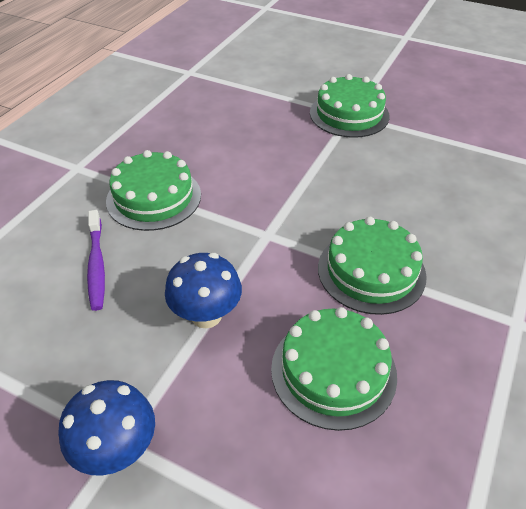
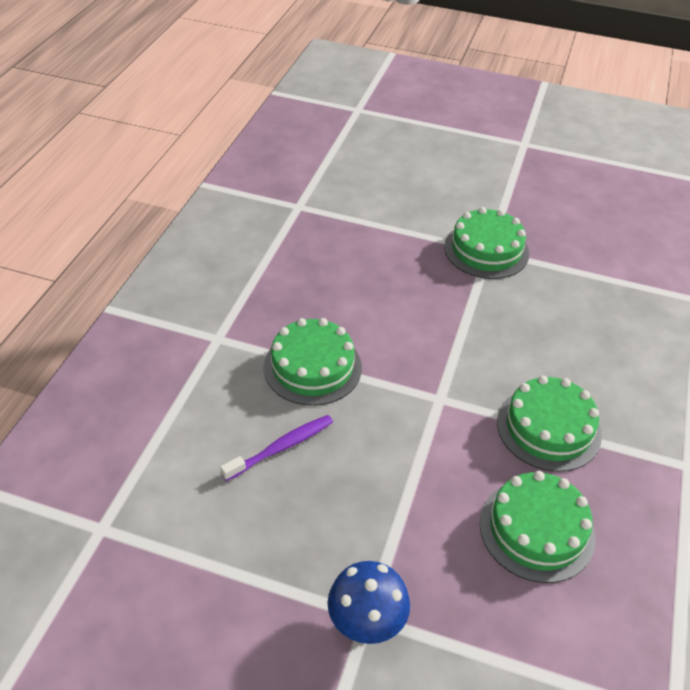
camera: 10 degrees left, 0 degrees up
(97, 265) = (281, 447): purple toothbrush -> purple toothbrush turned 105 degrees counterclockwise
(206, 315) = (406, 489): blue mushroom -> none

